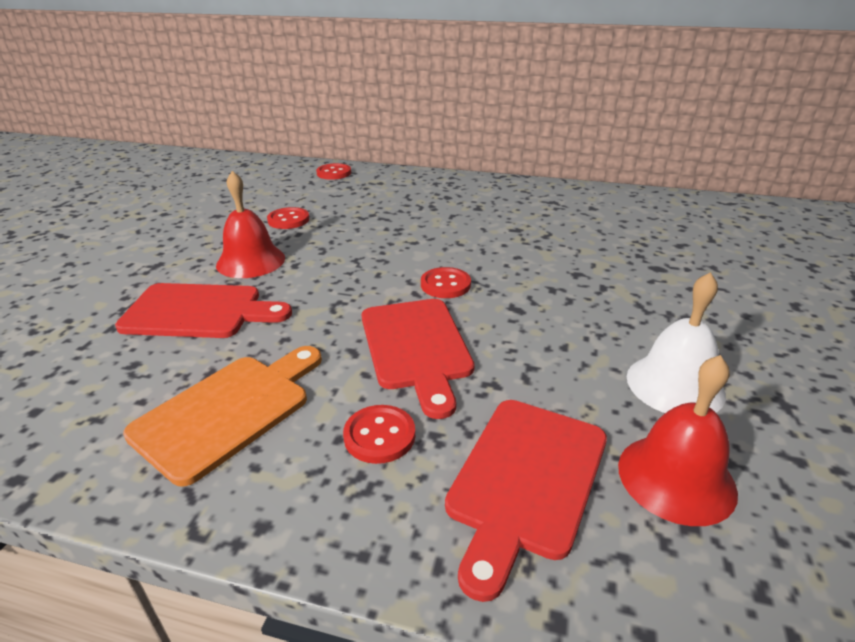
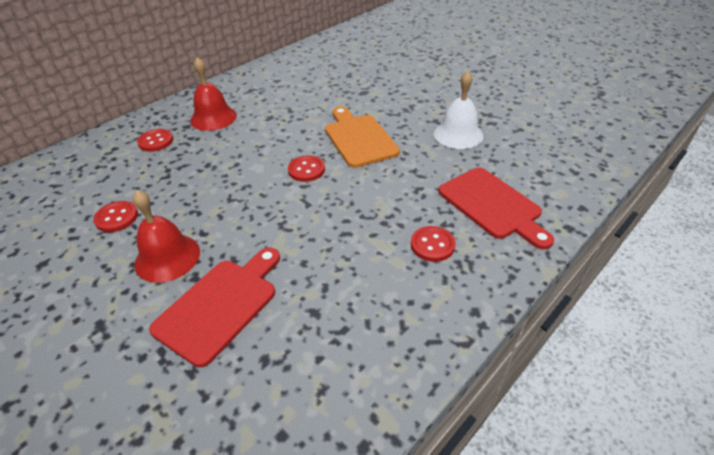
camera: 60 degrees left, 10 degrees up
(228, 411) = (365, 308): orange cutting board -> orange cutting board (359, 138)
(334, 173) = (55, 167): red button -> red button (156, 141)
(416, 347) = (363, 205): red cutting board -> none
(676, 478) = (513, 163): red bell -> red bell (213, 118)

